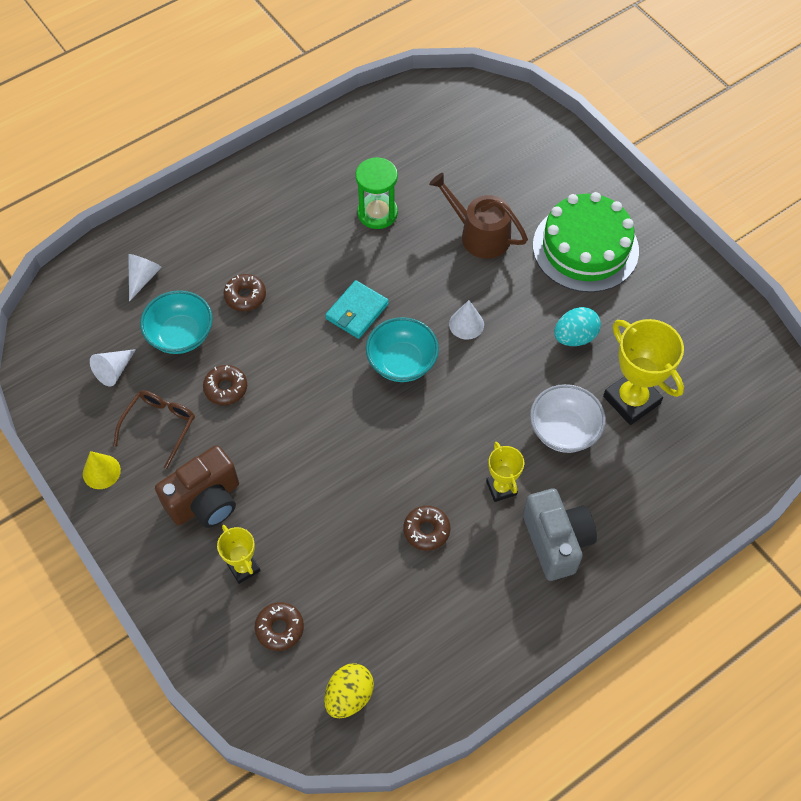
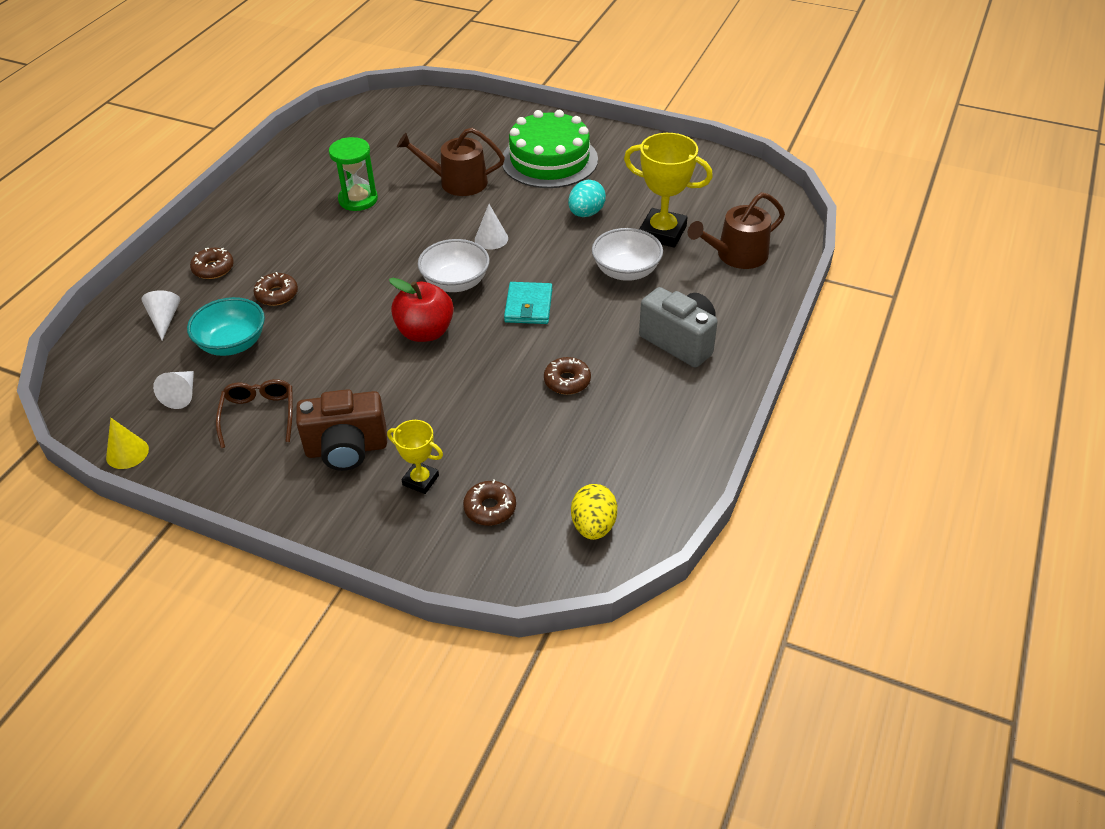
camera: 30 degrees left, 15 degrees down
(101, 472) = (222, 473): yellow cone -> yellow cone (127, 453)
(206, 501) = (347, 449): brown camera -> brown camera turned 60 degrees clockwise
(226, 388) = (305, 363): brown donut -> brown donut (213, 268)
(341, 407) = (425, 332): none -> red apple
(357, 311) = (389, 266): turquoise wallet -> turquoise wallet (528, 306)
(402, 362) = (455, 283): turquoise bowl -> white bowl
(501, 488) = (606, 327): yellow trophy -> none
(684, 466) = (736, 255): none -> brown watering can

